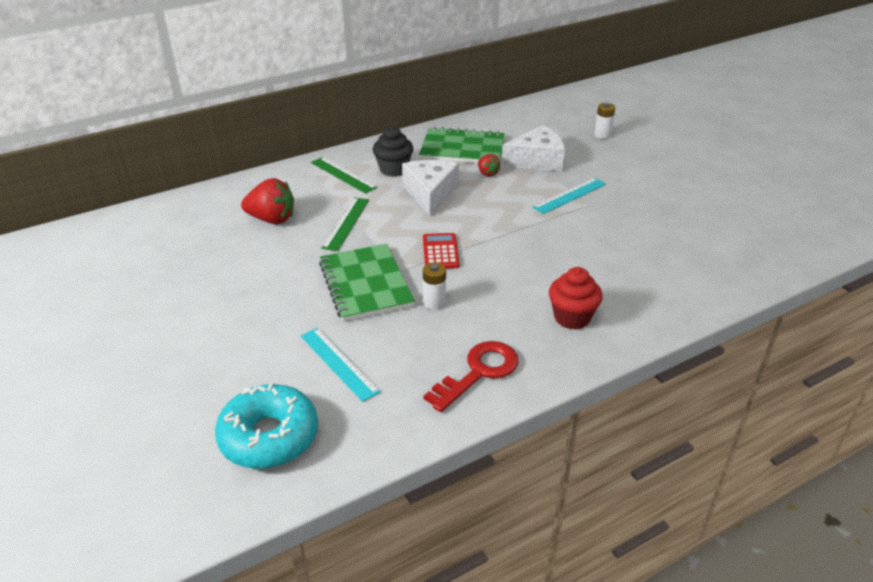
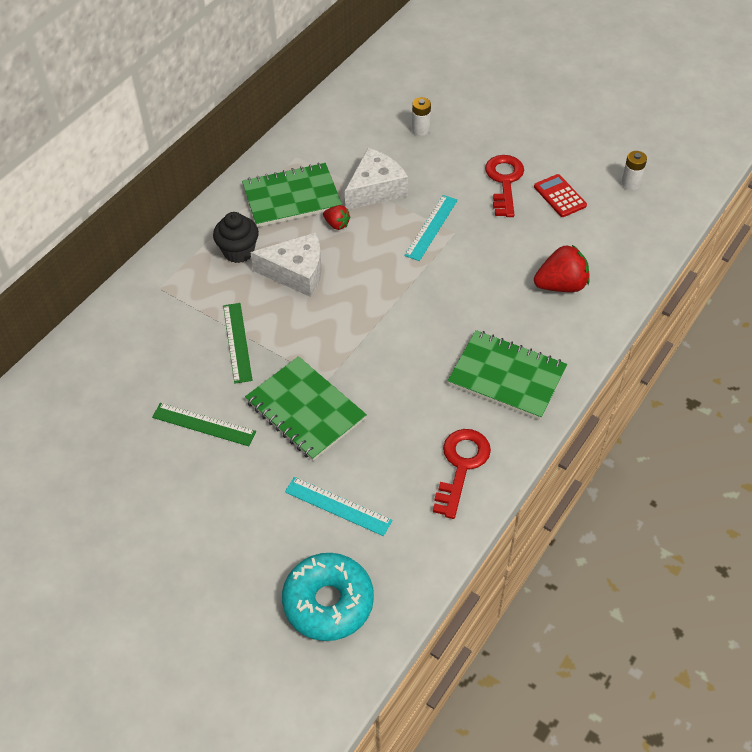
camera: 25 degrees left, 15 degrees up
(272, 219) = (157, 365): red strawberry -> red strawberry (561, 285)
(343, 175) = (190, 278): green ruler -> green ruler (204, 424)
(430, 194) = (296, 273): white cheese -> white cheese turned 120 degrees clockwise
(434, 302) = (380, 406): white battery -> white battery (630, 183)
(440, 252) = (351, 344): red calculator -> red calculator (560, 196)
(572, 317) = (507, 376): red cupcake -> green notebook
(658, 183) = (504, 181): none -> red key

